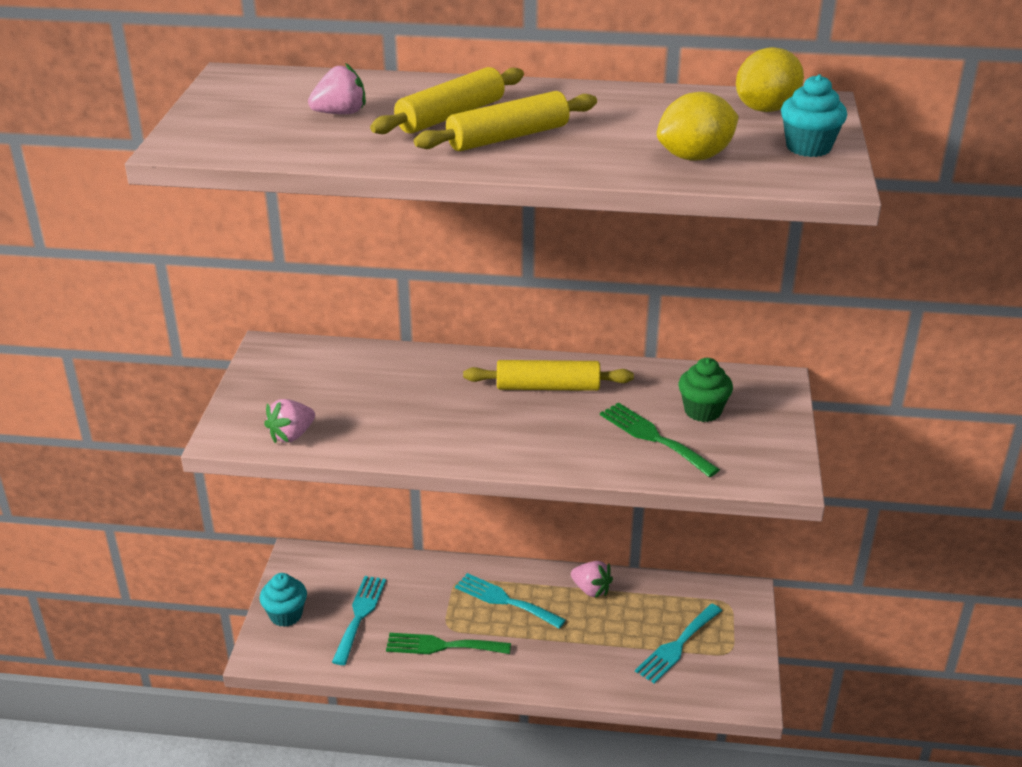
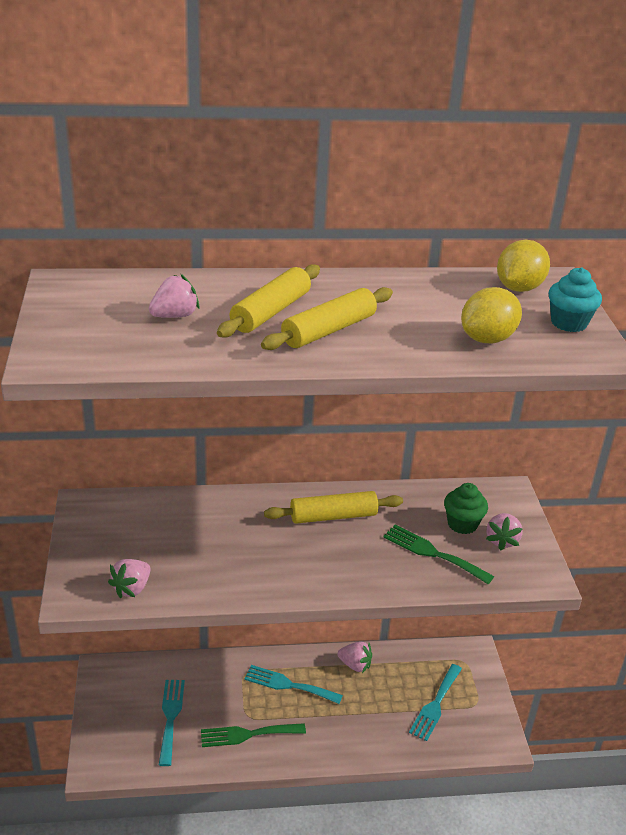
camera: 15 degrees left, 0 degrees up
(286, 615) = (106, 726): turquoise cupcake -> none
(745, 433) = (502, 540): none -> pink strawberry

